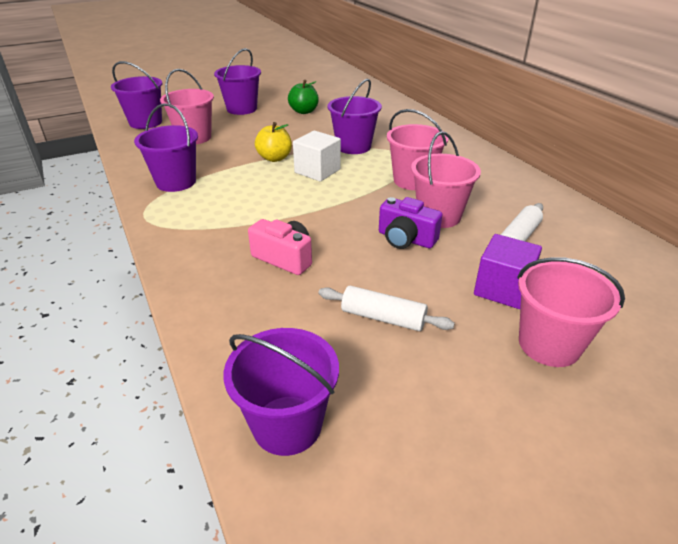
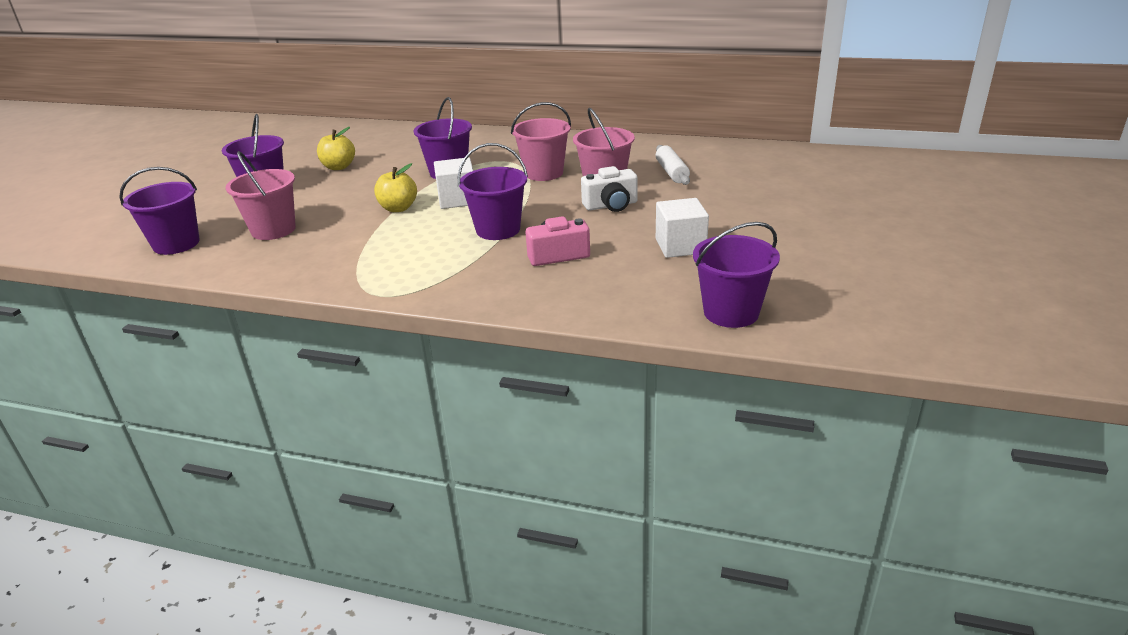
camera: 45 degrees left, 5 degrees down
(176, 182) = (346, 263): purple bucket -> purple bucket (498, 230)
(304, 111) = (339, 167): green apple -> yellow apple
(383, 317) = (680, 246): white rolling pin -> white cube
(406, 239) = (611, 205): purple camera -> white camera
(502, 289) = (711, 200): purple cube -> none
(549, 344) = (776, 210): pink bucket -> none

